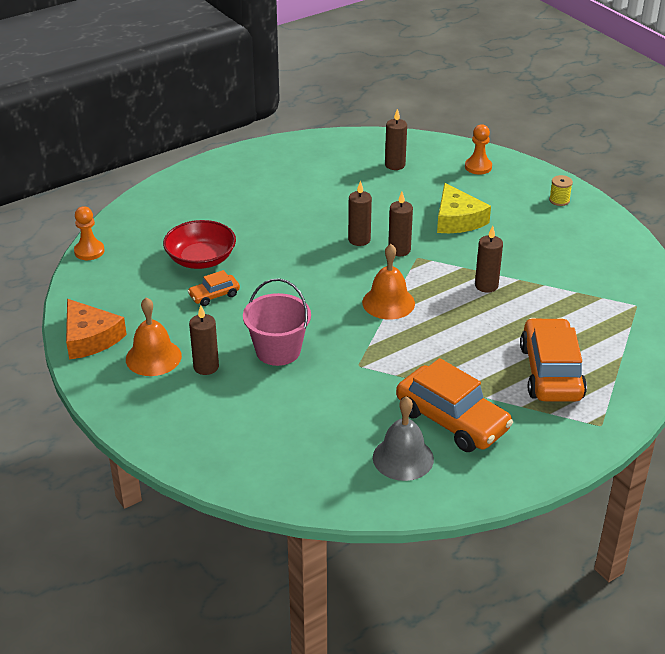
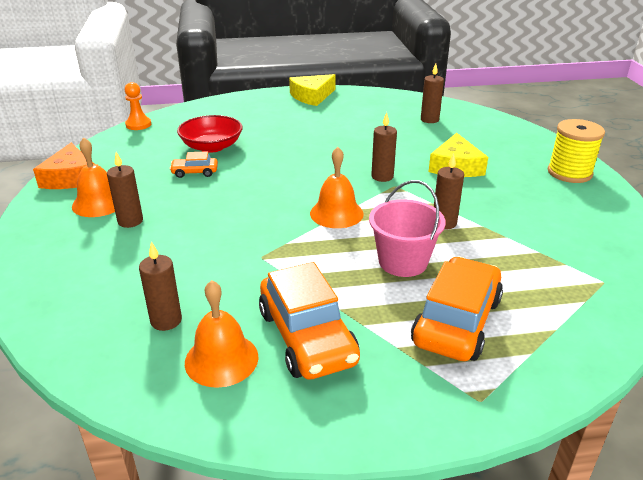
camera: 25 degrees right, 5 degrees down
(247, 161) = (312, 96): none -> yellow cheese
(278, 351) = (202, 225): pink bucket -> pink bucket (403, 262)
(359, 240) = (353, 162): brown candle -> brown candle (166, 320)
(403, 458) = (221, 359): grey bell -> orange bell
(478, 167) = (504, 134): orange pawn -> none
(559, 200) = (569, 173): yellow spool -> yellow spool, size x2.05

